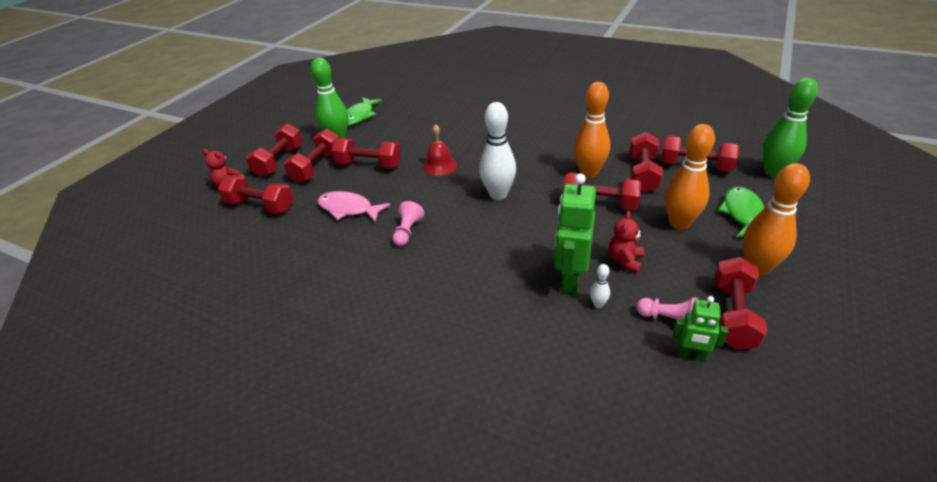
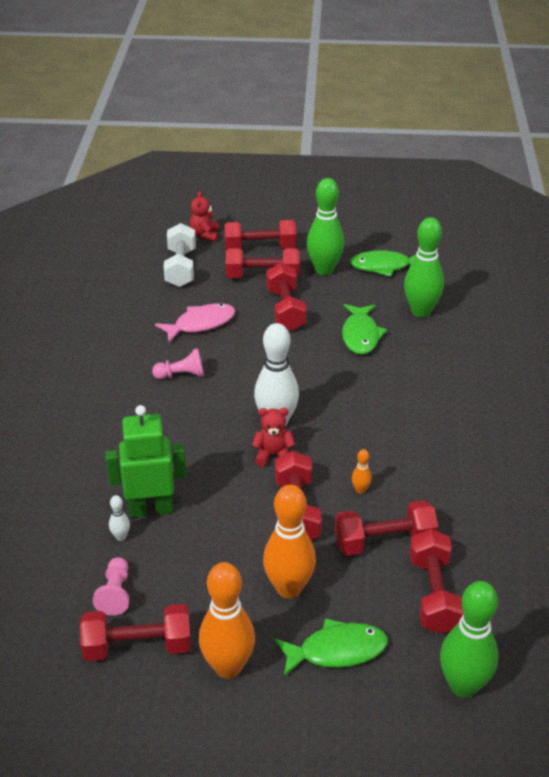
camera: 65 degrees right, 0 degrees up
(260, 206) = (181, 268): red dumbbell -> white dumbbell
(348, 209) = (201, 324): pink fish -> pink fish turned 60 degrees clockwise
(420, 114) = (421, 311): none -> green bowling pin
(427, 140) = (360, 335): none -> green fish
(439, 166) = (311, 361): red bell -> none
(589, 173) = (360, 490): orange bowling pin -> orange bowling pin, size x0.42
(625, 261) = (197, 548): red teddy bear -> red teddy bear (273, 455)
(691, 355) = (71, 615): green robot -> none

